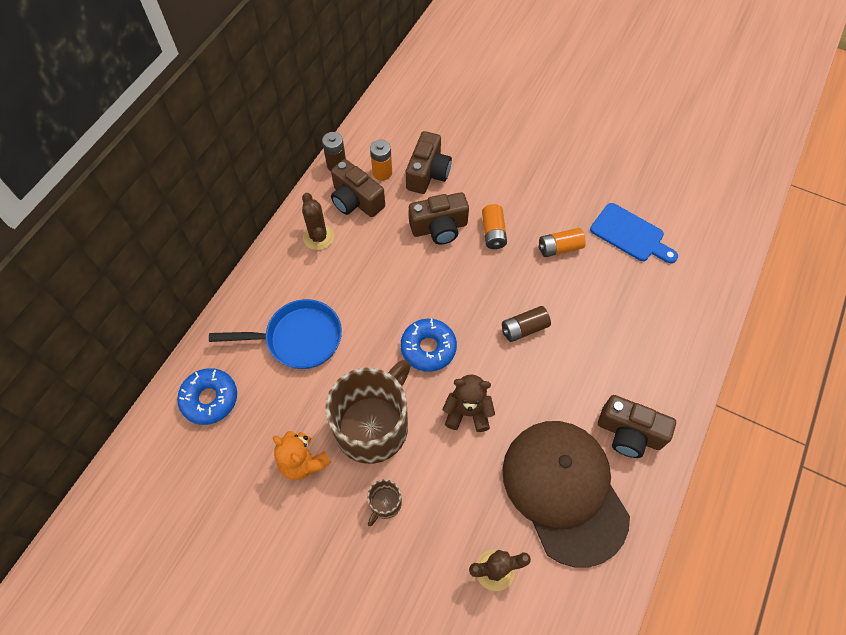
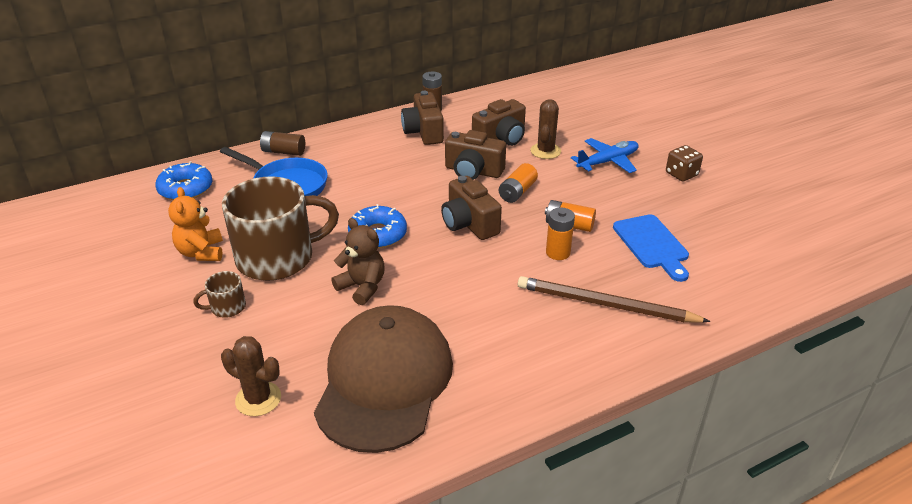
camera: 35 degrees right, 25 degrees down
(318, 237) = (370, 140): brown cactus -> brown cactus (545, 151)
(382, 172) = (463, 125): orange battery -> orange battery (558, 252)
(524, 329) = (475, 260): brown battery -> brown battery (283, 152)
(532, 156) = (607, 162): none -> blue plane
(594, 141) = (681, 174): none -> brown dice
(629, 433) = (495, 375): brown camera -> brown camera (469, 224)
(645, 317) = (605, 304): none -> brown pencil

